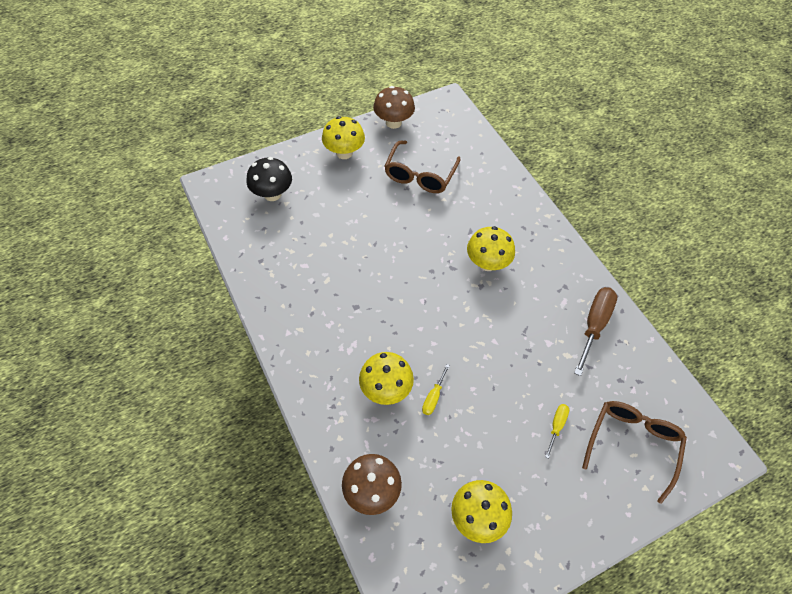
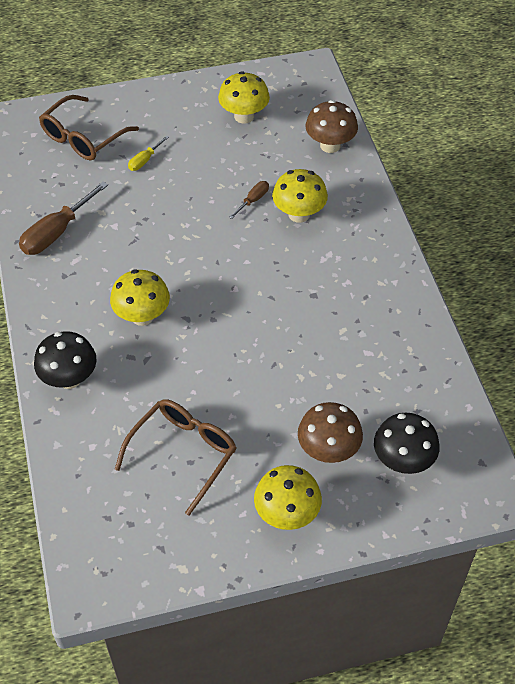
camera: 165 degrees left, 5 degrees down
(393, 122) = (194, 560): brown mushroom -> brown mushroom (328, 450)
(433, 397) = (253, 200): yellow screwdriver -> brown screwdriver
(517, 208) = (69, 378): none -> black mushroom

